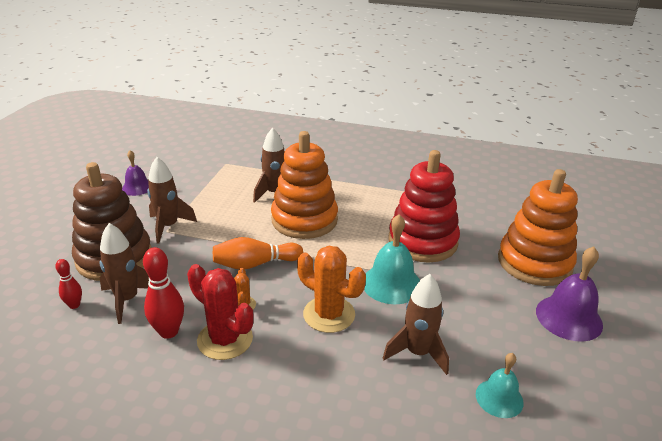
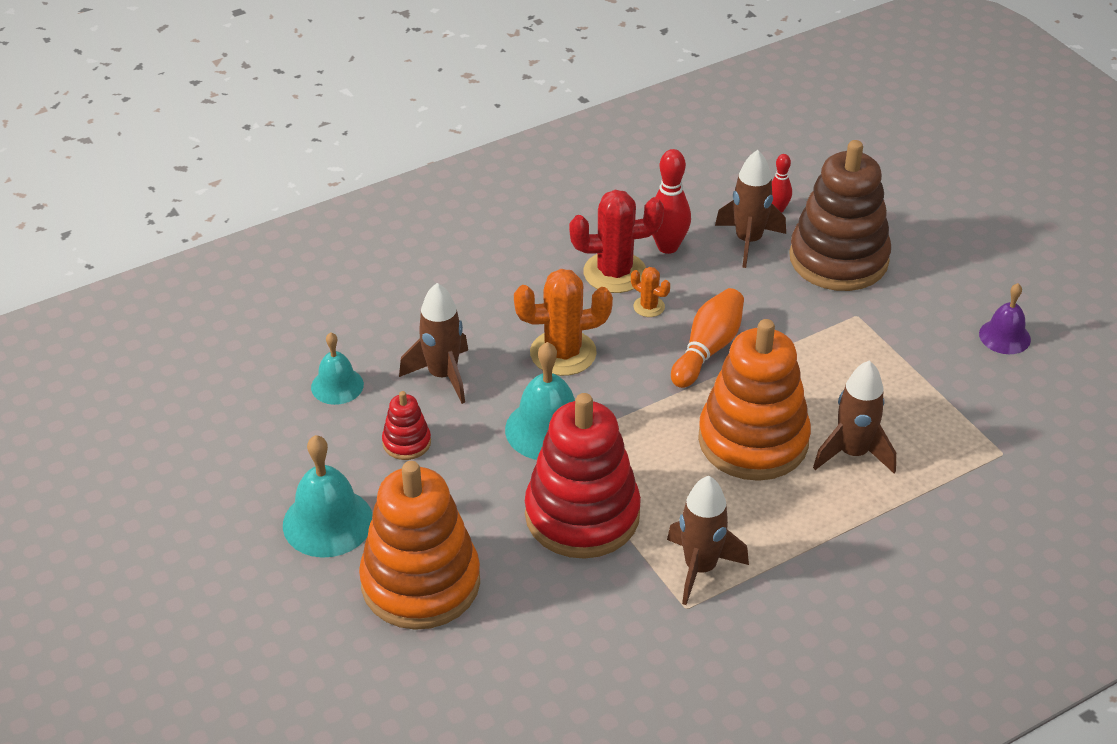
camera: 135 degrees right, 10 degrees up
(168, 226) = (865, 321): brown rocket -> brown rocket (700, 568)
(482, 329) = (406, 442): none -> red stacking toy
(568, 317) = (328, 522): purple bell -> turquoise bell

